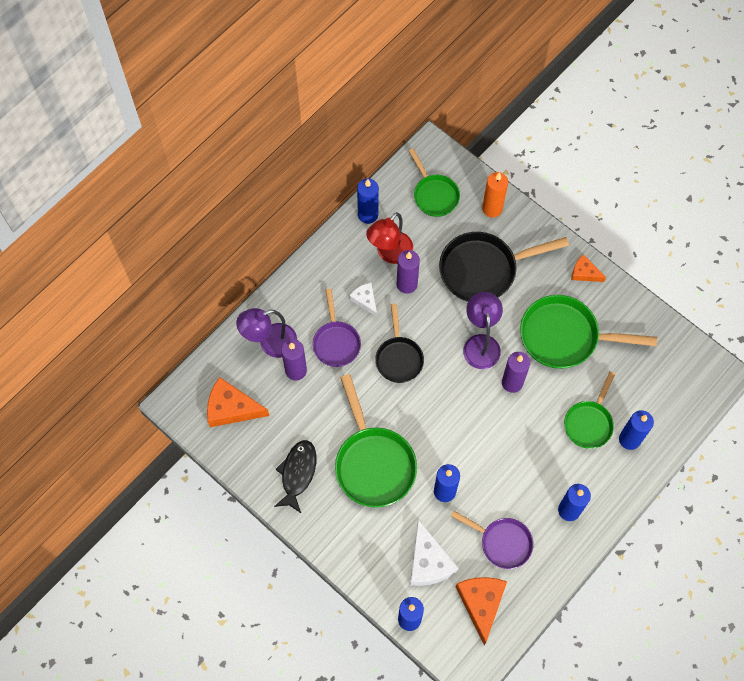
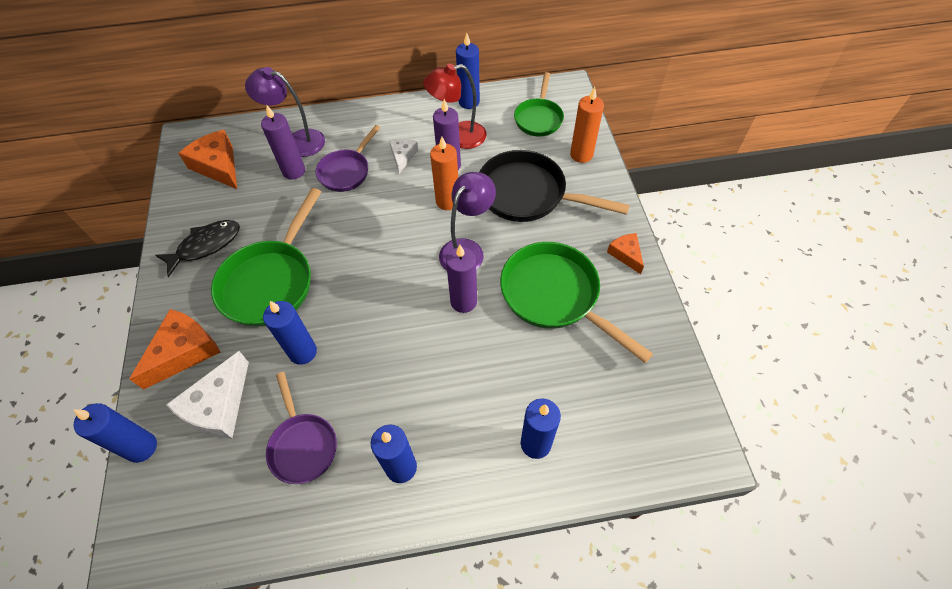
camera: 40 degrees right, 10 degrees down
(399, 358) = (383, 214): black pan -> none
(433, 315) = (447, 201): none -> orange candle
(481, 603) = (218, 491): orange cheese -> orange cheese (184, 351)
(589, 423) = (506, 394): green pan -> none

